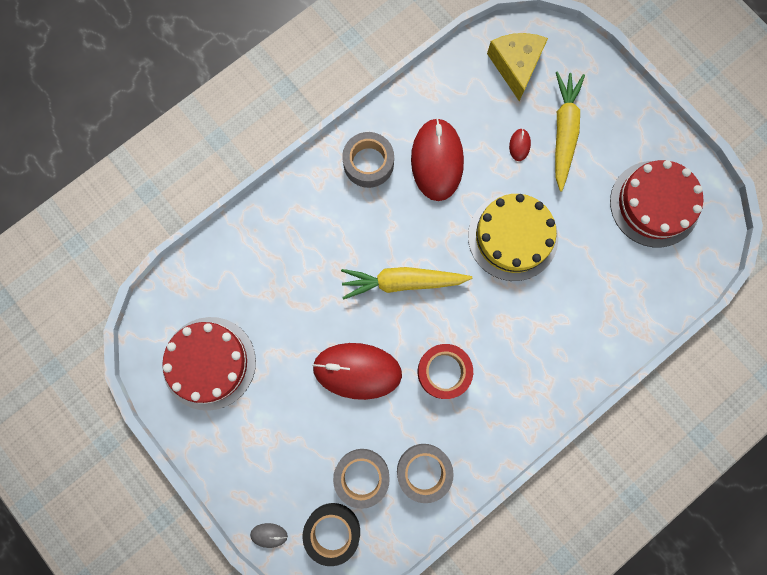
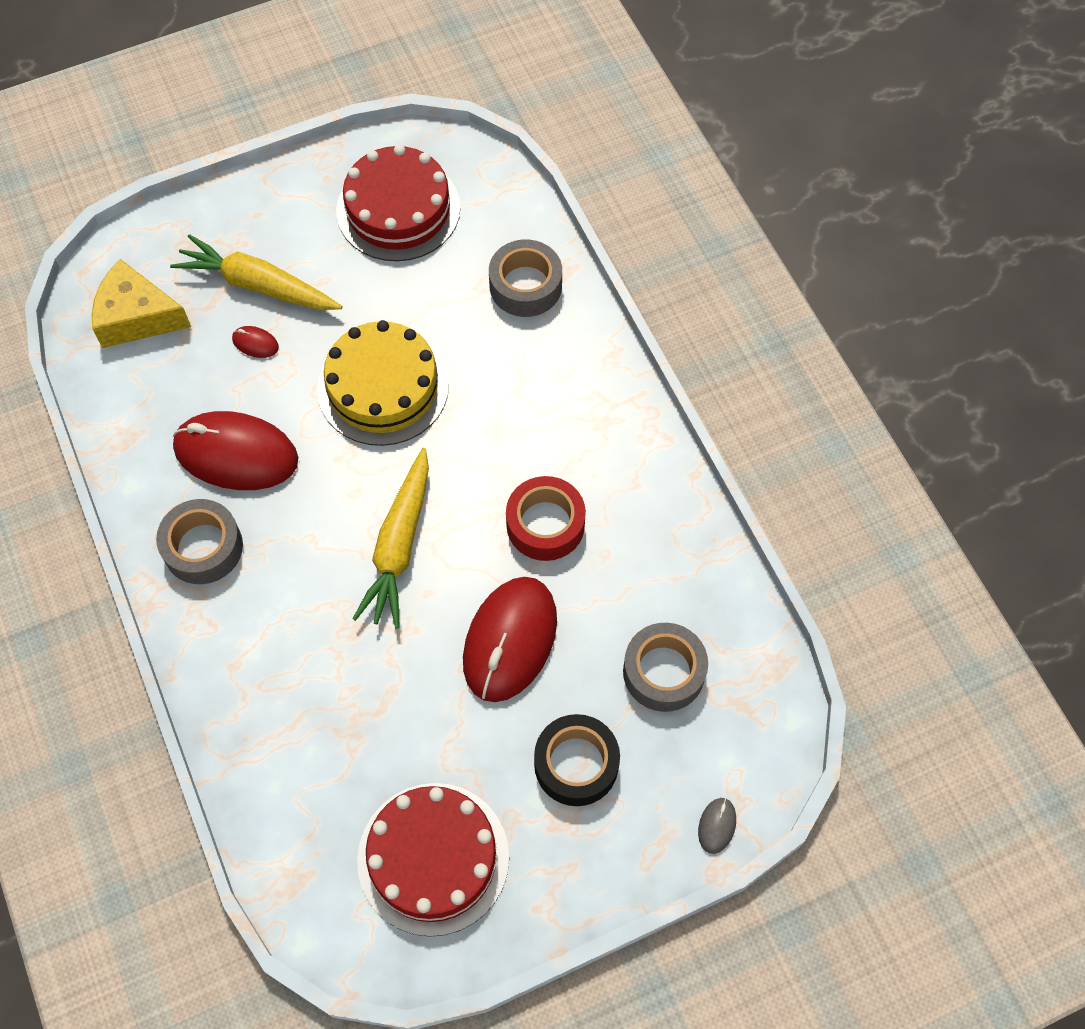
camera: 75 degrees left, 15 degrees down
(332, 531) = (732, 732): black tape -> black tape (576, 764)
(424, 471) = (677, 586): grey tape -> grey tape (525, 286)

